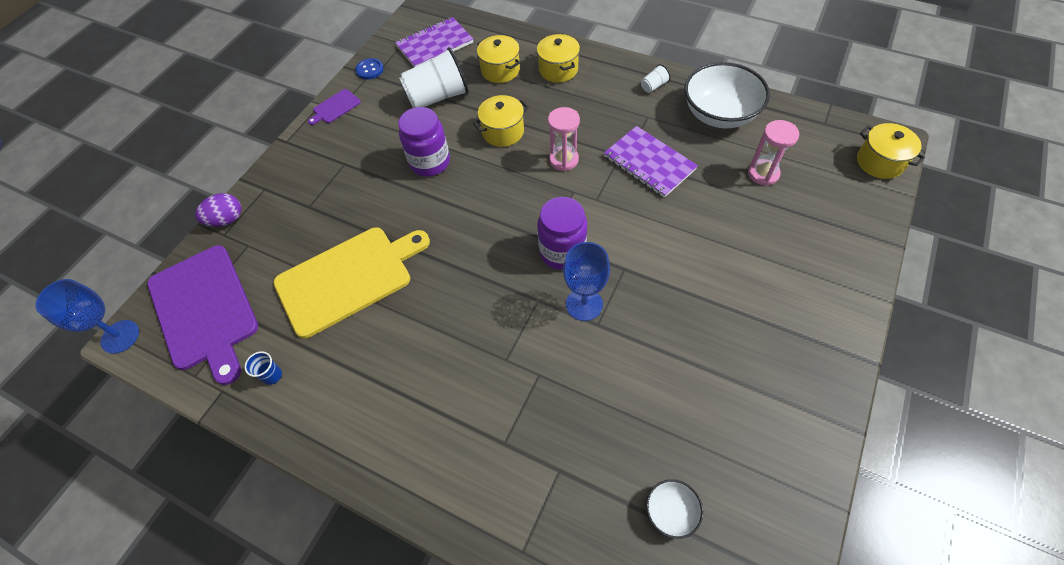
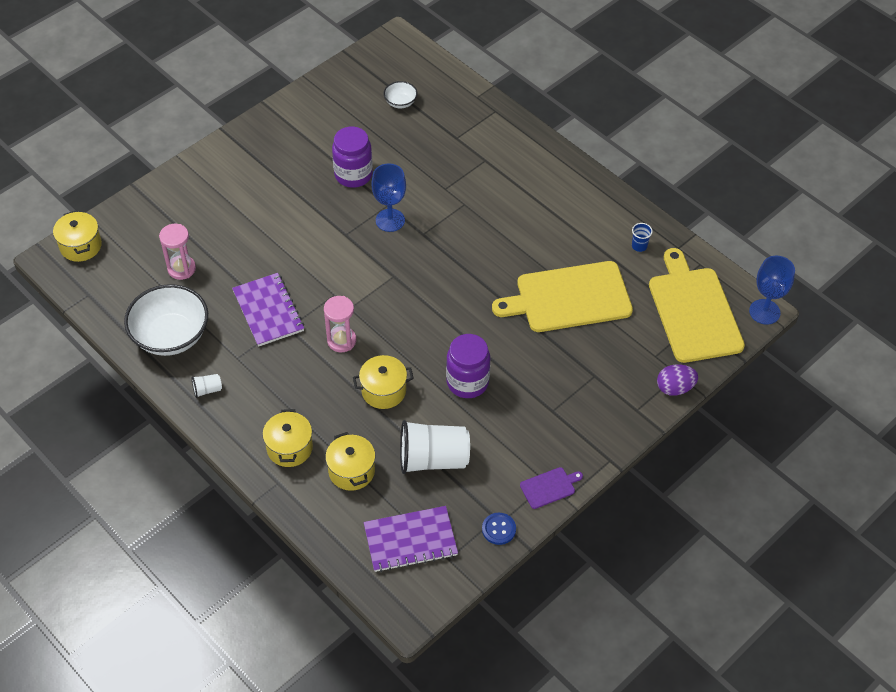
camera: 165 degrees left, 5 degrees down
(204, 309) = (693, 311): purple cutting board -> yellow cutting board
(562, 252) = (386, 262): purple jar -> purple jar (353, 175)

